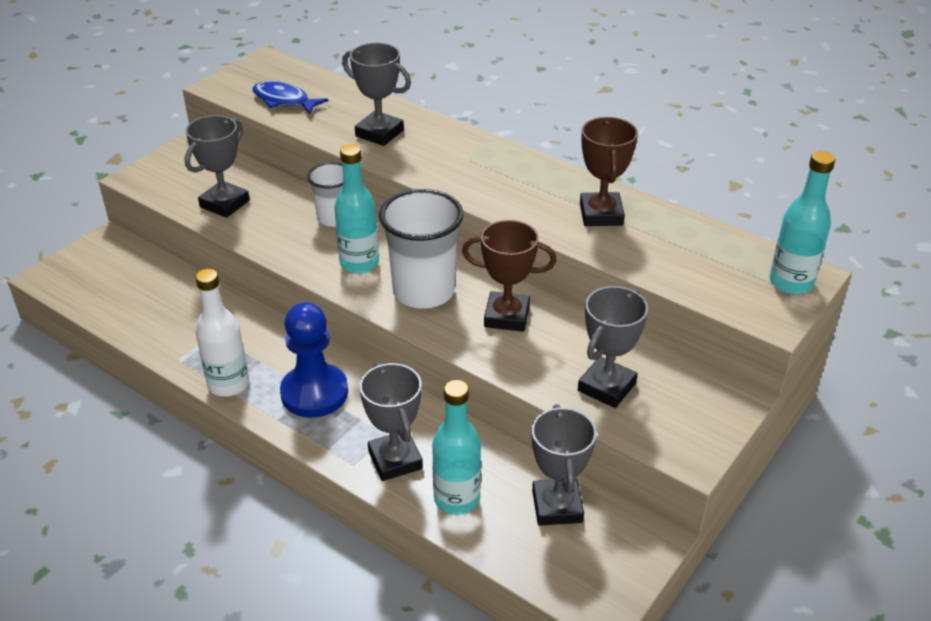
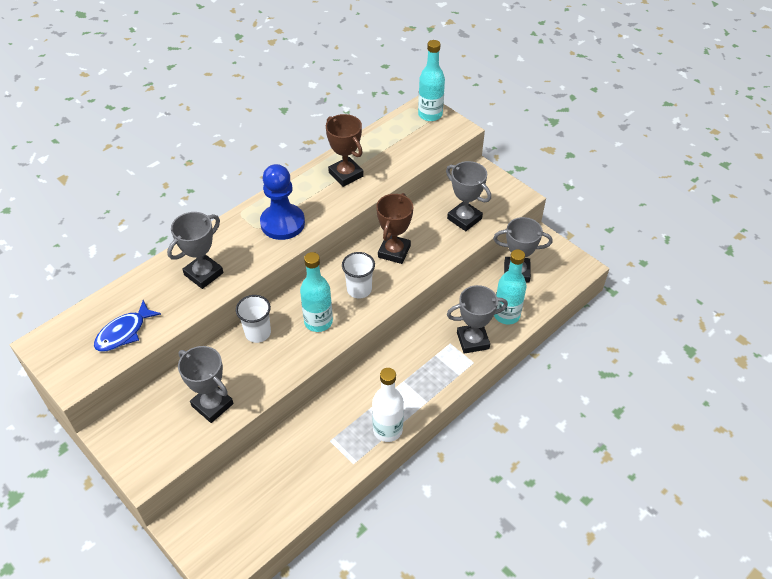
camera: 80 degrees left, 10 degrees up
(314, 393) = (406, 379): blue pawn -> blue pawn (282, 223)
(423, 291) = (359, 289): white cup -> white cup, size x0.59
(601, 214) = (346, 174): brown trophy -> brown trophy turned 45 degrees clockwise

